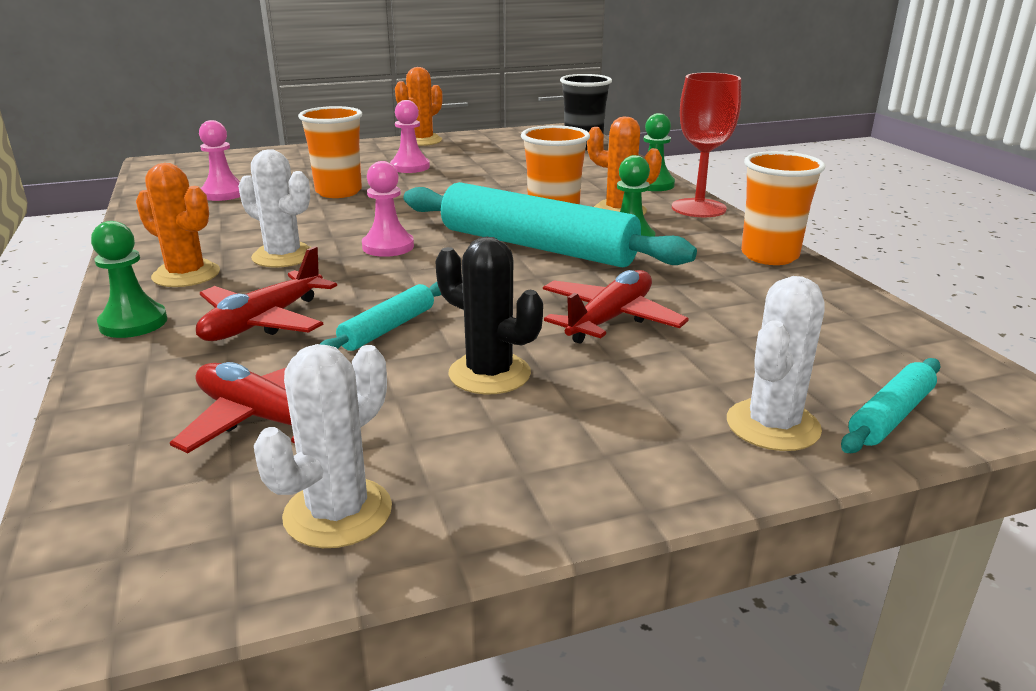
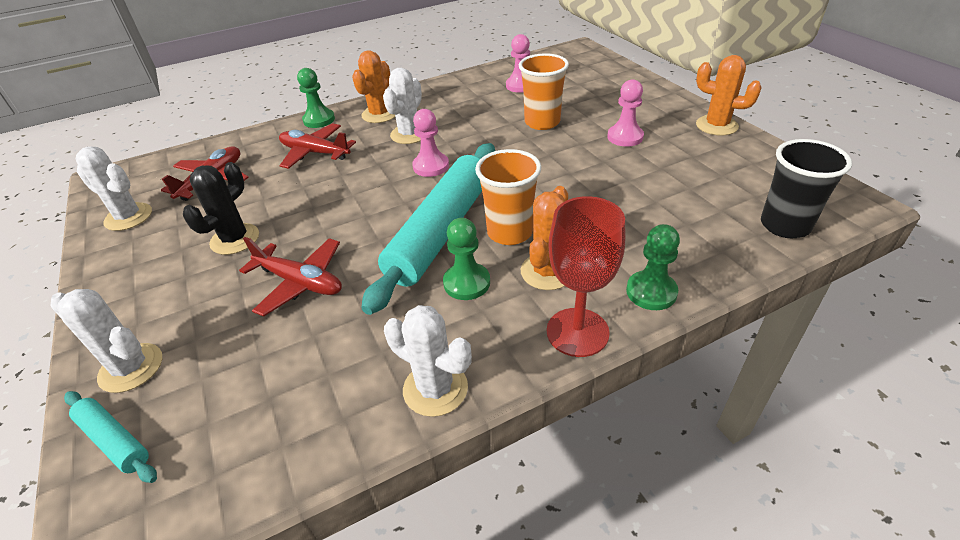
camera: 85 degrees right, 15 degrees up
(388, 328) = (300, 193): turquoise rolling pin -> none
(769, 256) = (435, 389): orange cup -> white cactus

